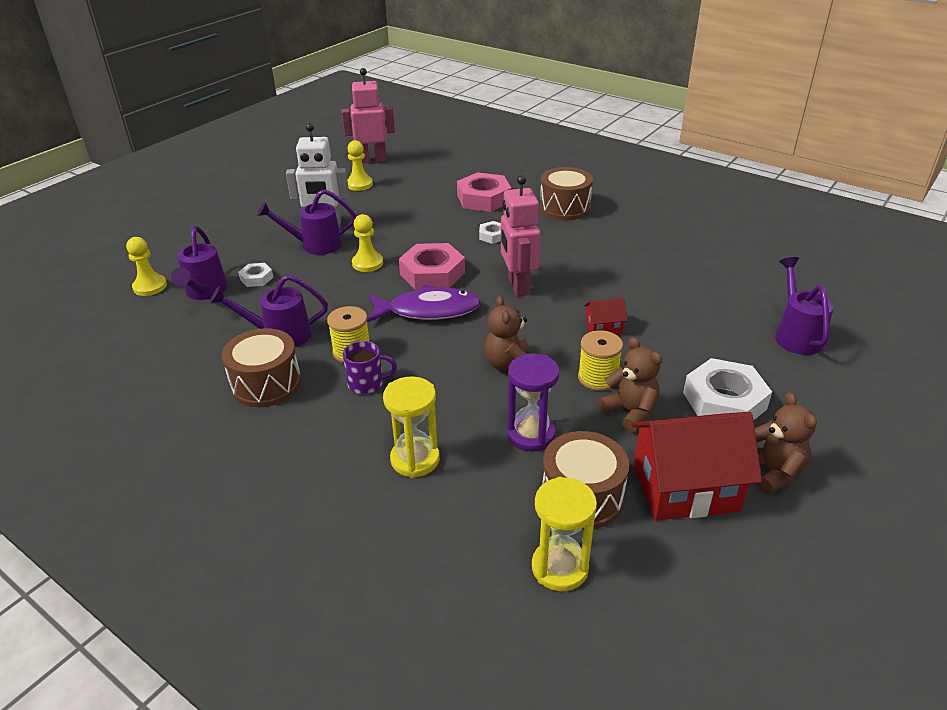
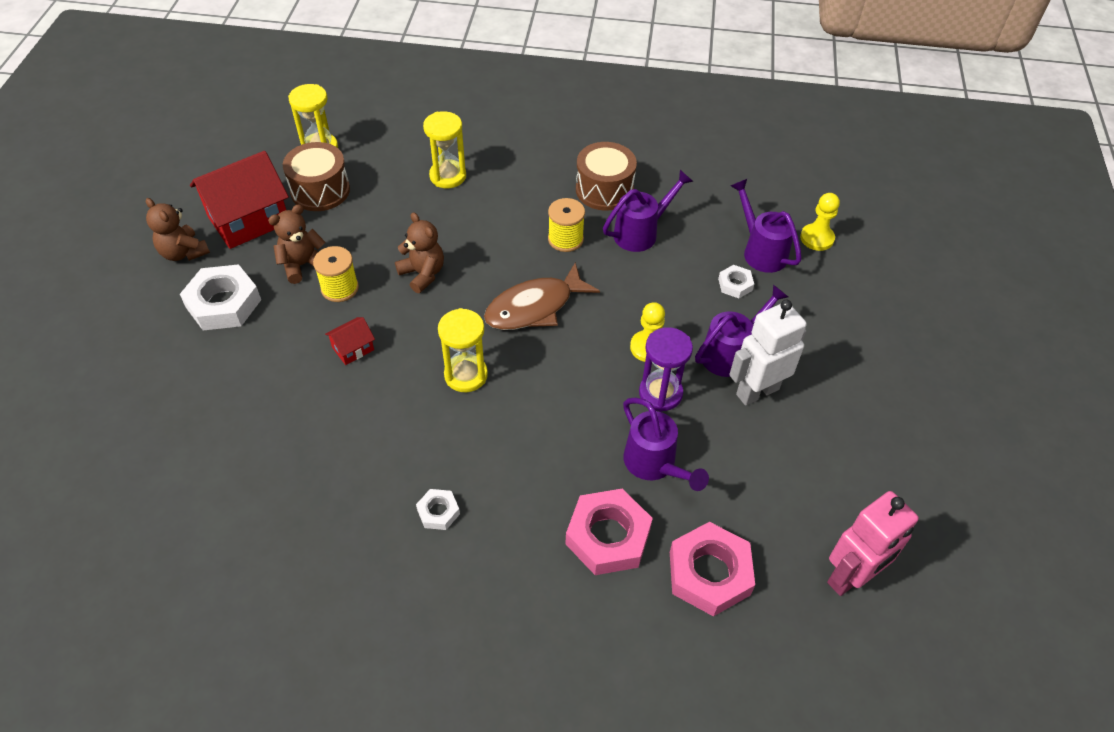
camera: 150 degrees right, 15 degrees up
(359, 184) = (803, 498): yellow pawn -> none
(367, 383) = (528, 217): purple mug -> none
(428, 310) = (534, 307): purple fish -> brown fish
(432, 273) = (568, 359): pink nut -> pink nut (709, 573)
(492, 236) = (544, 453): white nut -> white nut (438, 512)
(518, 286) = (466, 375): pink robot -> yellow hourglass
(531, 435) = (374, 220): purple hourglass -> purple hourglass (660, 393)
(564, 208) = (482, 561): brown drum -> none
(630, 412) = (302, 265): brown teddy bear -> brown teddy bear turned 120 degrees clockwise
(796, 335) = (150, 411): purple watering can -> purple watering can (654, 464)

